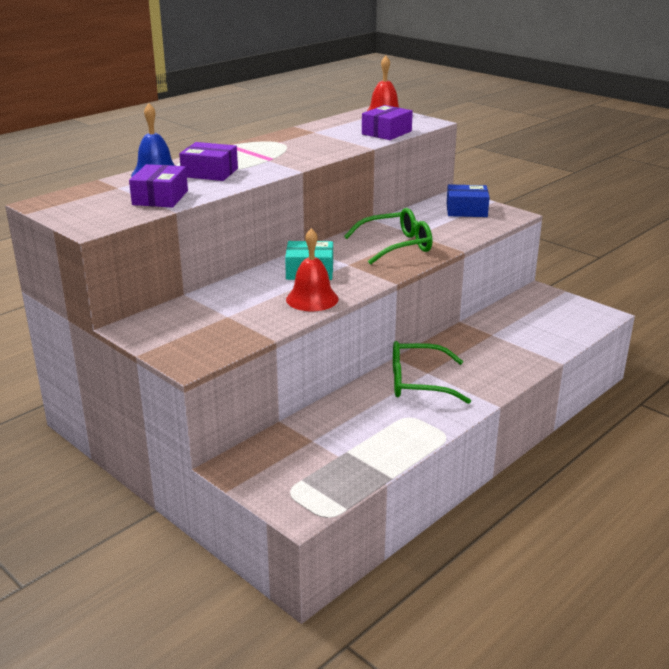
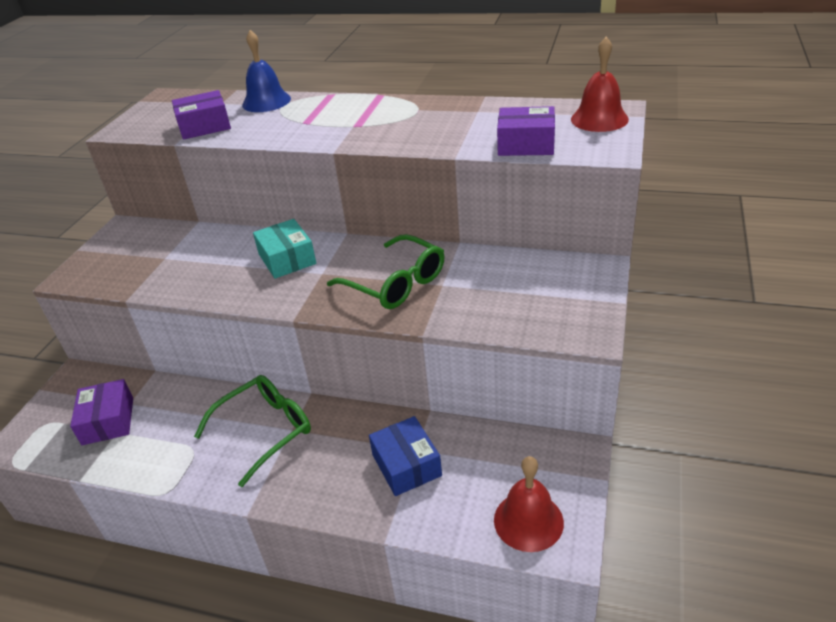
camera: 65 degrees right, 10 degrees up
(210, 173) = (289, 118): purple box -> purple box (108, 421)
(312, 299) = (223, 285): red bell -> red bell (528, 521)
(418, 382) = (265, 430): green glasses -> green glasses turned 75 degrees clockwise
(466, 210) = (560, 292): blue box -> blue box (406, 465)

